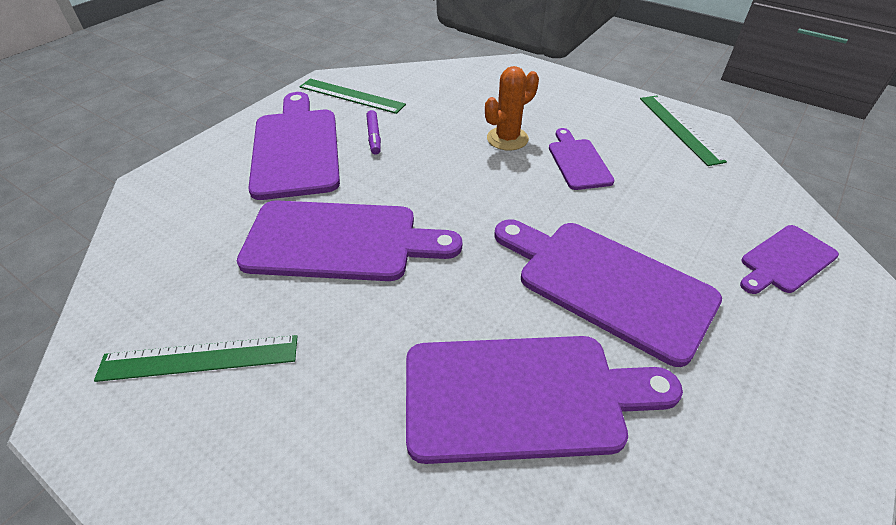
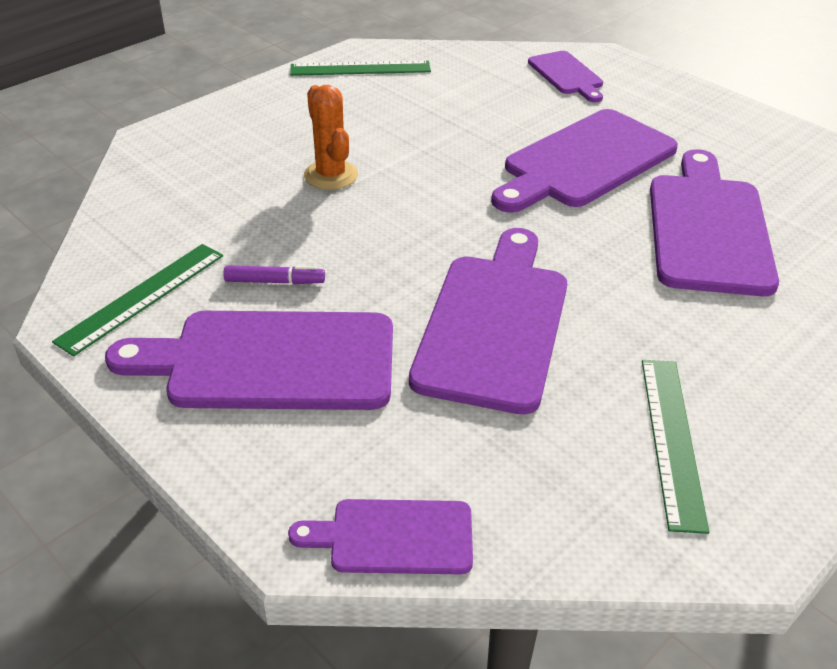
camera: 80 degrees left, 5 degrees down
(578, 162) = (396, 138): purple cutting board -> purple cutting board (393, 537)

